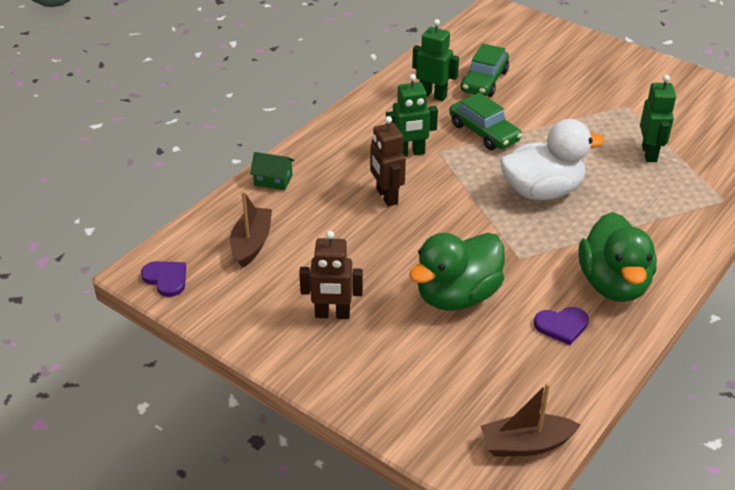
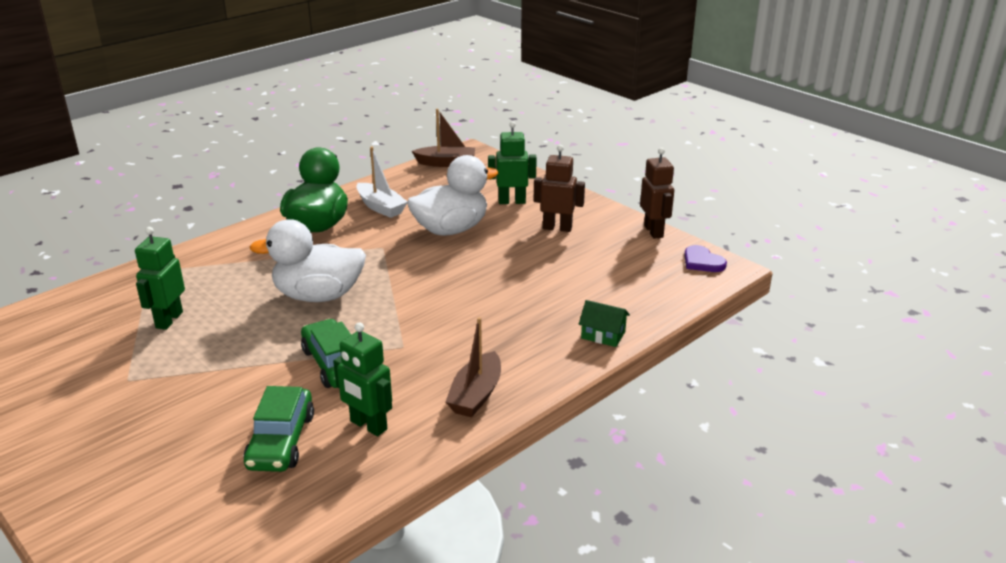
camera: 170 degrees left, 10 degrees down
(251, 243) = (625, 280): brown boat -> brown boat (476, 395)
(386, 197) = (482, 306): brown robot -> brown robot (654, 231)
(410, 153) = (437, 348): green robot -> green robot (512, 201)
(457, 296) = (451, 229): green duck -> white duck
(484, 81) = (281, 441): green car -> green car turned 150 degrees clockwise
(562, 326) = (380, 207): purple heart -> white boat

